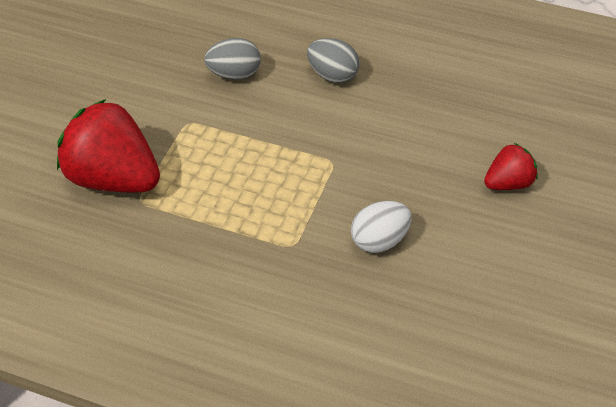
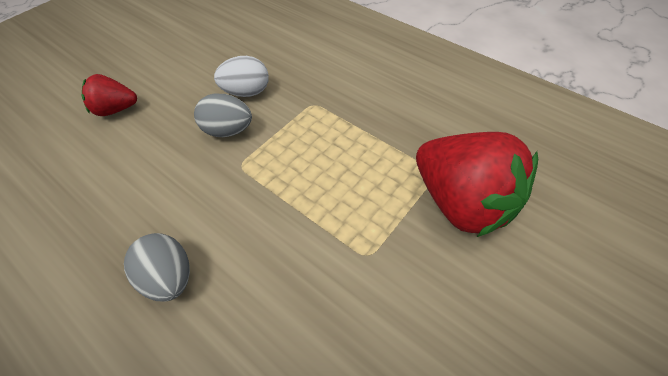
camera: 160 degrees left, 5 degrees up
(234, 74) = (287, 320): grey egg -> grey egg (228, 131)

